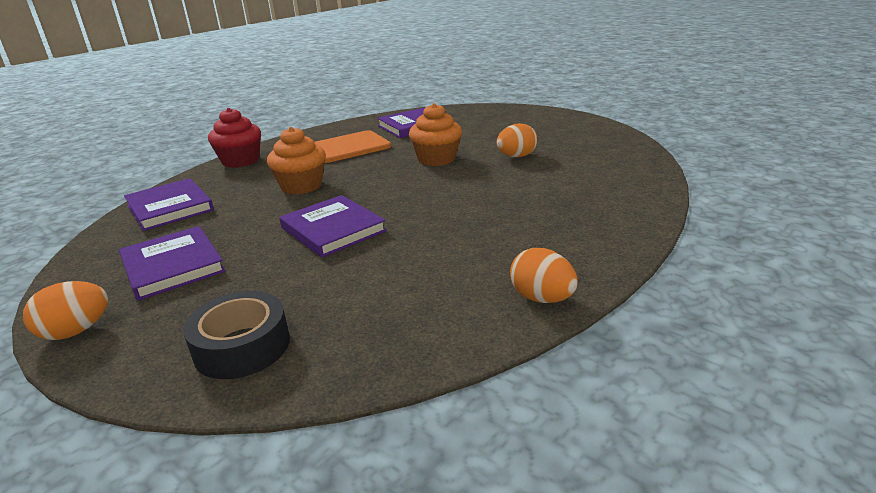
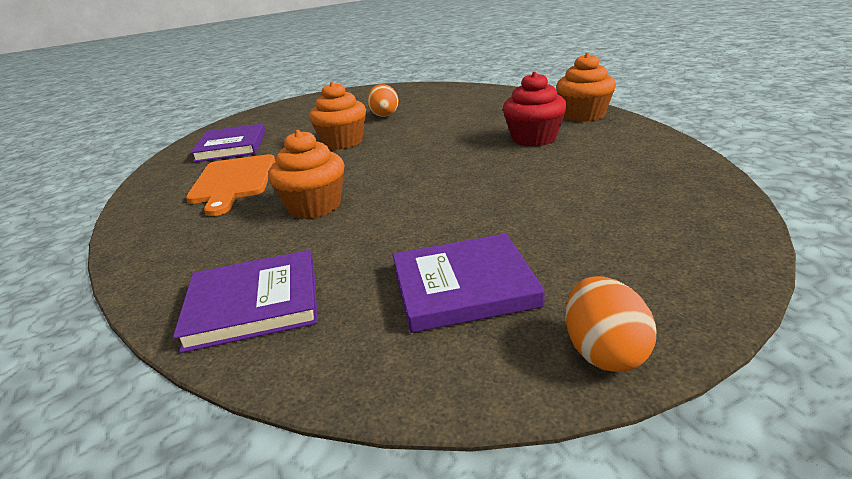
camera: 65 degrees left, 0 degrees up
(240, 161) = (150, 249): red cupcake -> red cupcake (534, 139)
(242, 346) = (668, 234): black tape -> none
(333, 229) = (455, 191): purple book -> none
(542, 298) = (630, 129): orange egg -> none
(584, 259) = (584, 115): none -> orange cupcake

